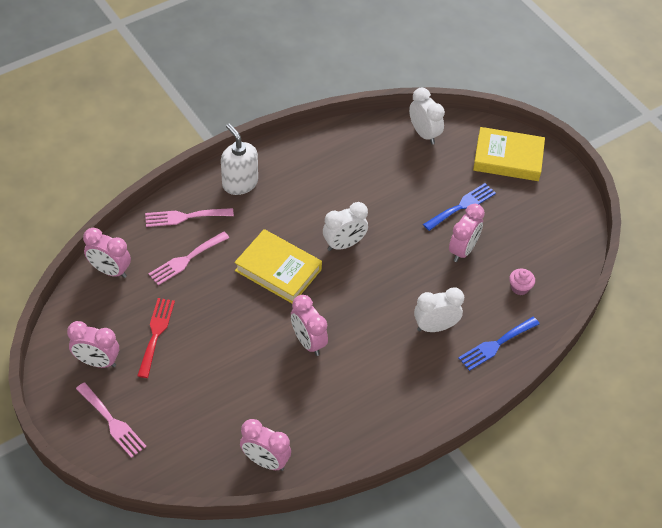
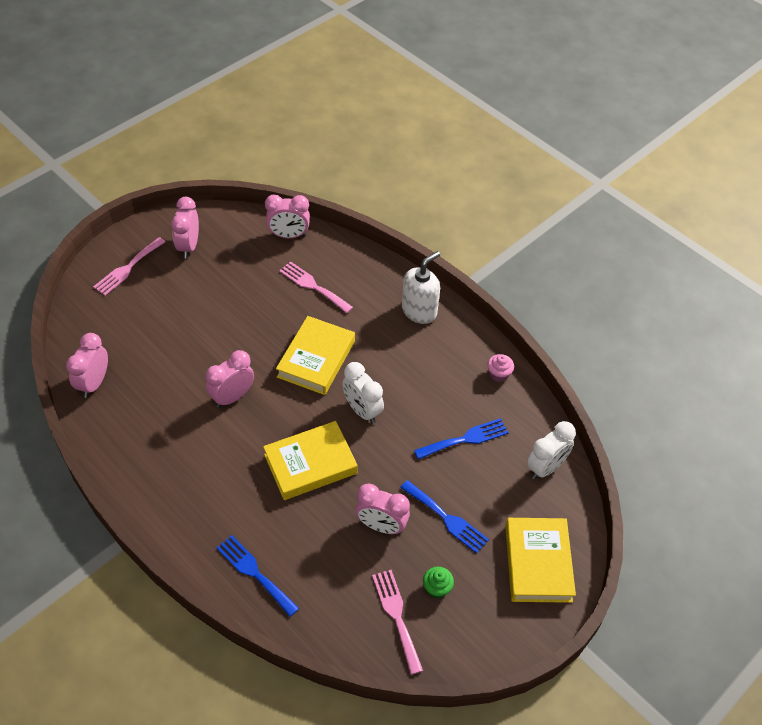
camera: 80 degrees right, 0 degrees up
(110, 271) = (289, 235): pink clock -> pink clock turned 105 degrees counterclockwise
(156, 333) = (224, 280): red fork -> none
(184, 217) = (364, 276): pink fork -> pink fork (396, 616)
(387, 179) = (465, 439): none -> blue fork
(394, 290) = (310, 464): none -> yellow book
(435, 327) = (269, 509): white clock -> none
(520, 287) = (340, 592): pink cupcake -> pink cupcake (499, 374)
(522, 224) = (437, 588): none -> green cupcake

